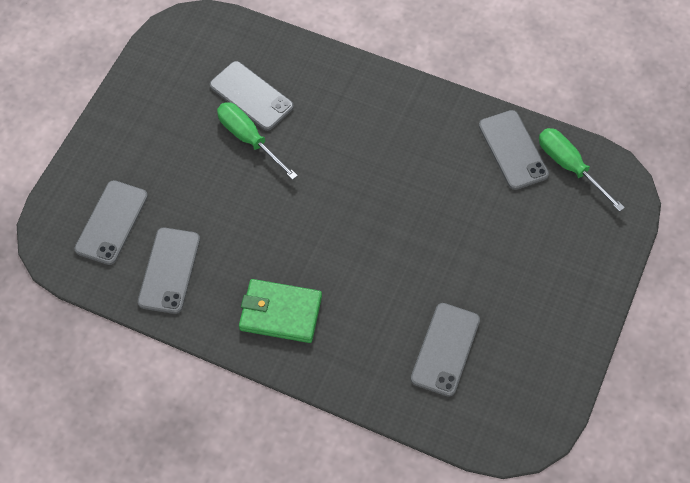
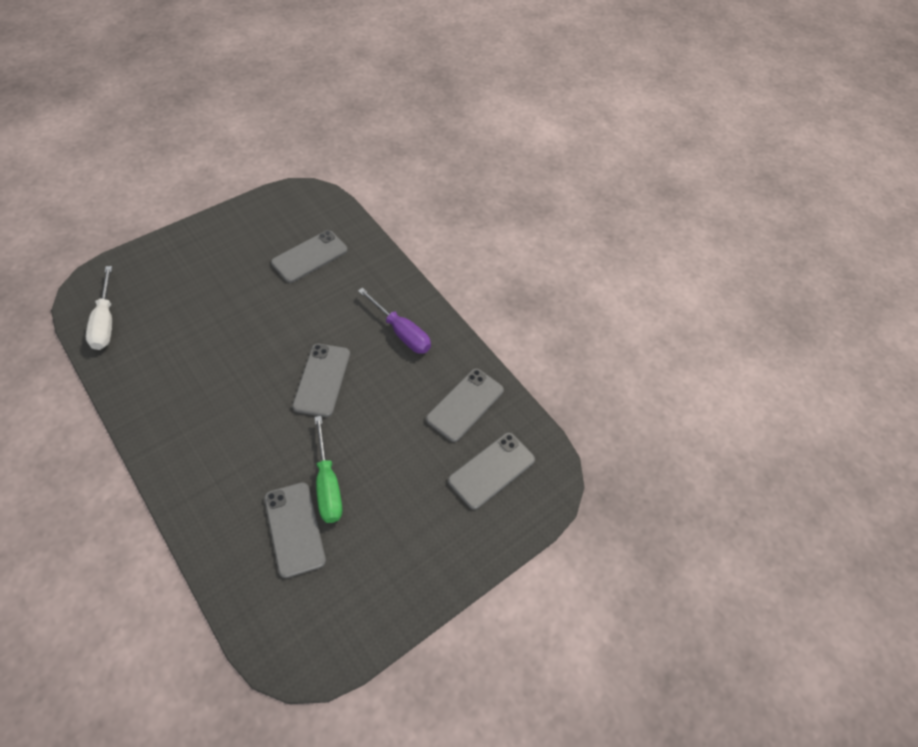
camera: 155 degrees left, 5 degrees down
(280, 313) = (401, 332): green wallet -> purple screwdriver
(513, 150) = (130, 356): grey phone -> grey phone (322, 380)
(569, 166) = (105, 322): green screwdriver -> white screwdriver

